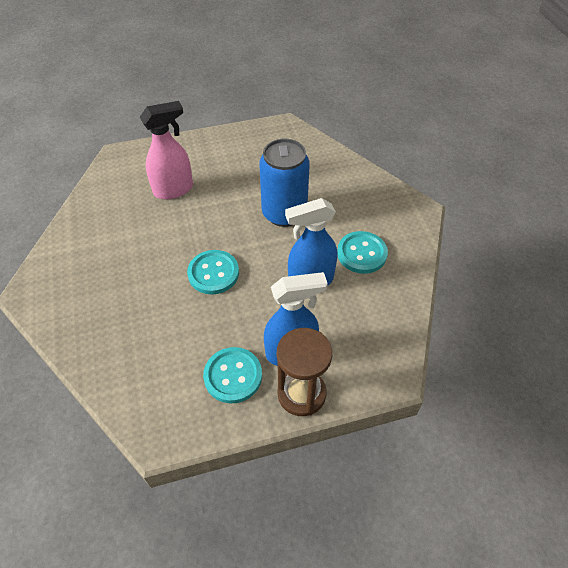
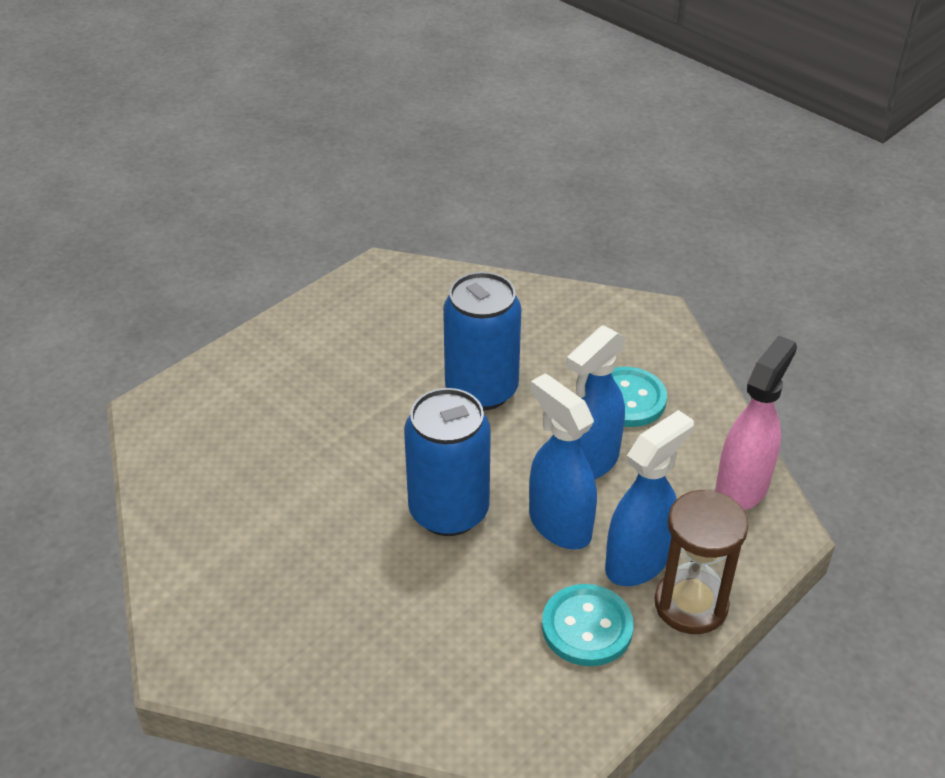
camera: 30 degrees left, 10 degrees down
(174, 189) = (288, 422): pink spray bottle -> pink spray bottle (742, 487)
(213, 273) = (449, 511): turquoise button -> blue can
(265, 309) = (559, 525): none -> blue spray bottle

